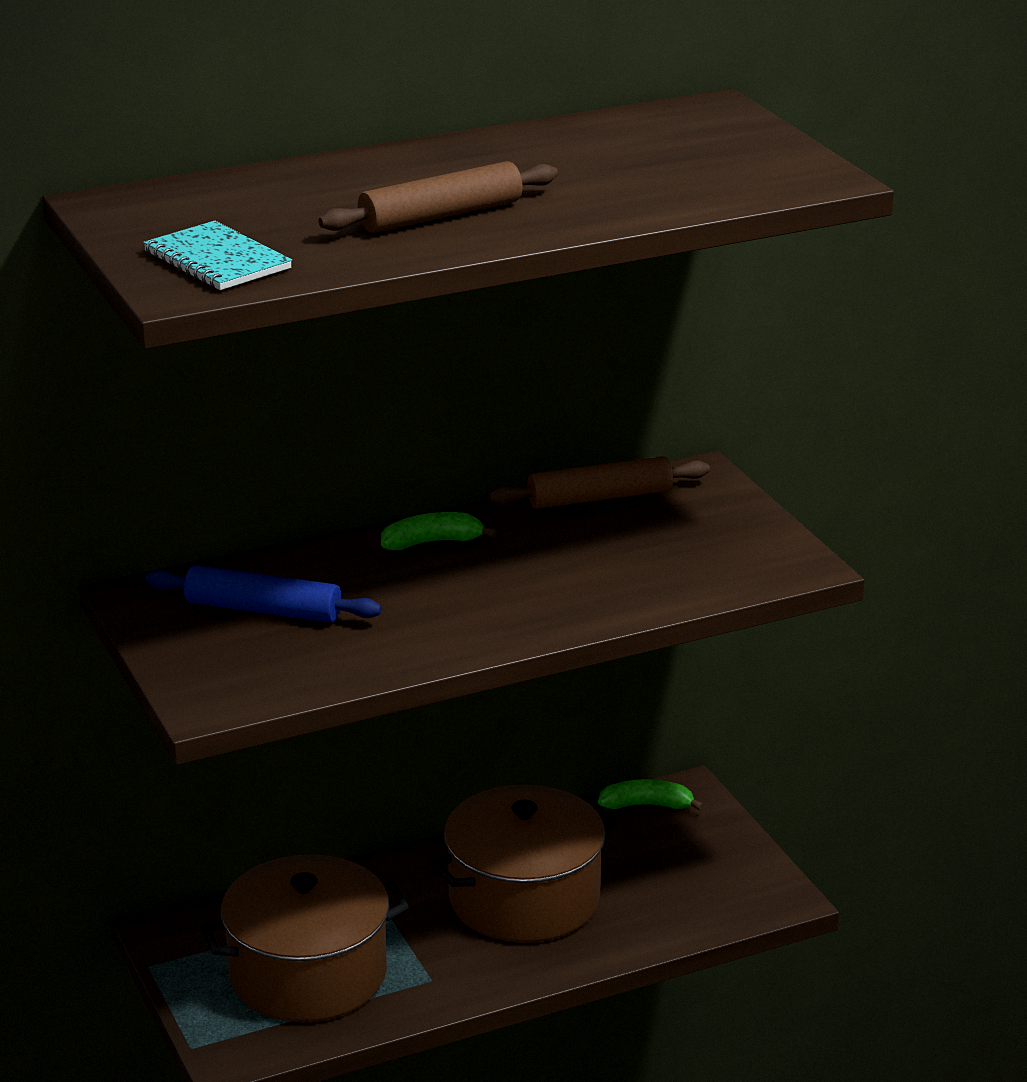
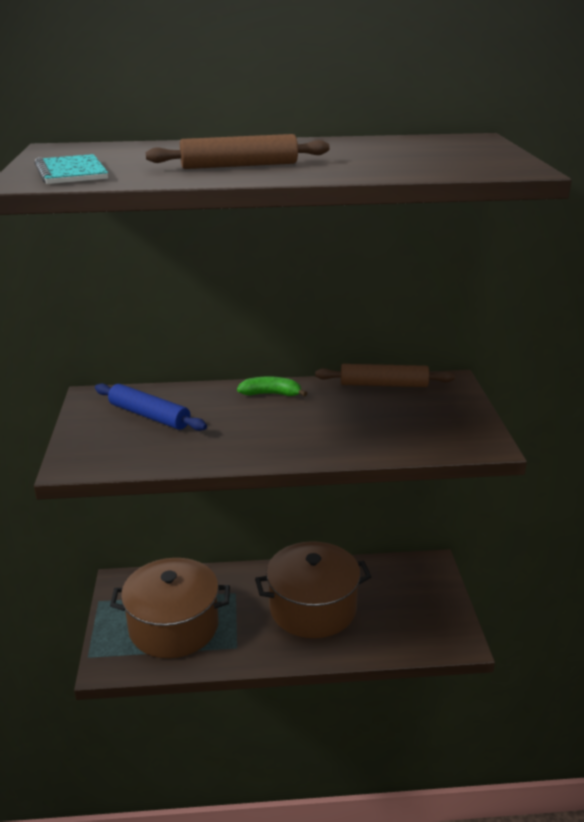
camera: 20 degrees right, 0 degrees up
(647, 805) = (407, 566): green banana -> none

